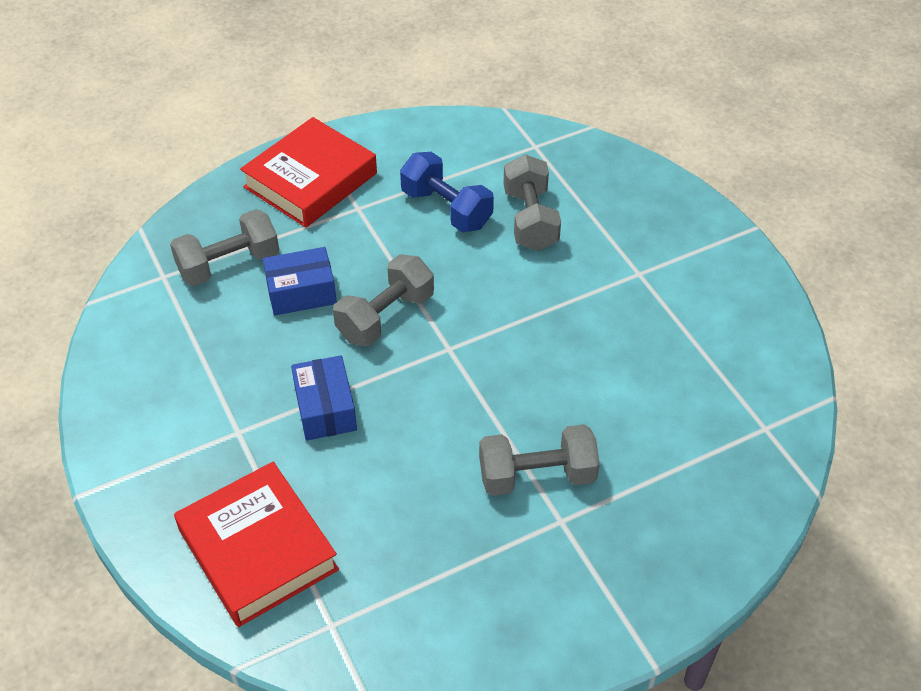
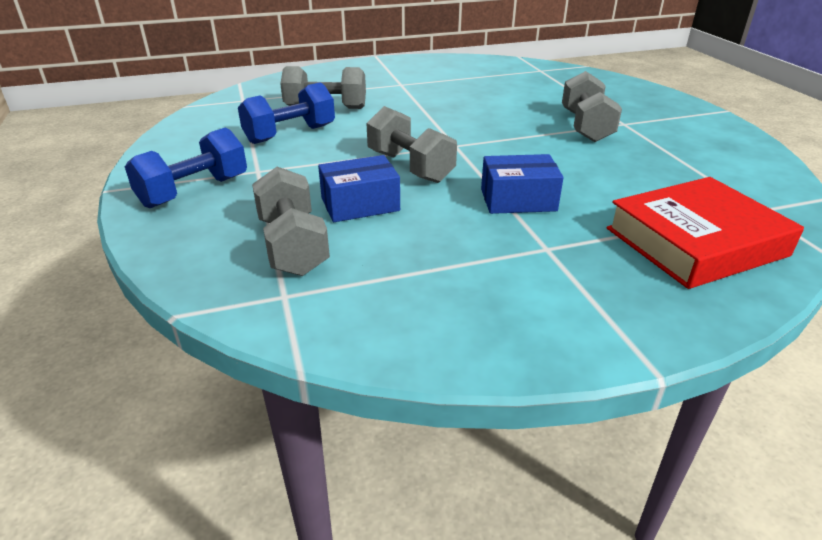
camera: 80 degrees left, 15 degrees down
(301, 292) = (360, 204): blue box -> blue box turned 75 degrees clockwise
(310, 180) = (194, 191): red book -> blue dumbbell

